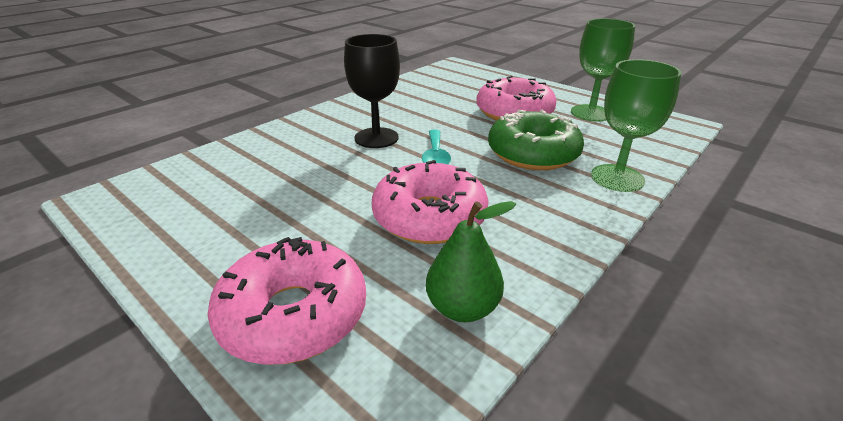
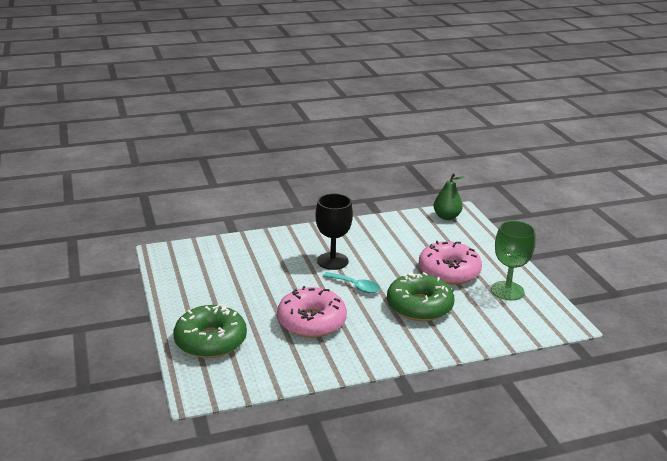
camera: 30 degrees right, 5 degrees down
(293, 314) = (210, 341): pink donut -> green donut
(435, 156) = (355, 286): turquoise spoon -> turquoise spoon turned 90 degrees counterclockwise
(462, 308) = (282, 367): green pear -> green pear (446, 217)
(617, 178) = (451, 341): green goblet -> none

